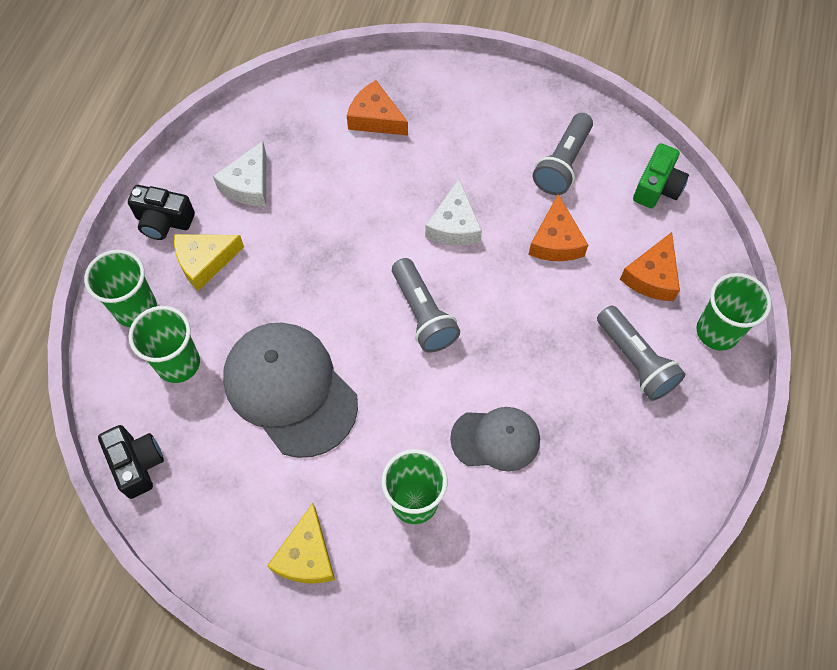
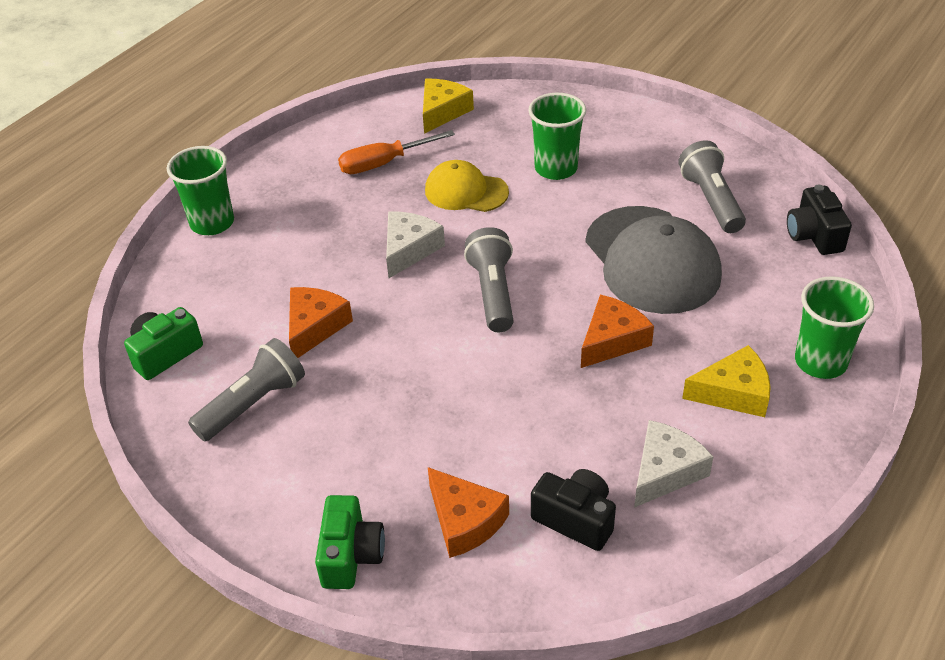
camera: 160 degrees left, 20 degrees down
(164, 221) = (785, 450): black camera -> black camera (575, 519)
(178, 363) = (770, 303): green cup -> none
(306, 555) = (660, 155): yellow cheese -> yellow cheese (442, 111)
(438, 81) = (351, 555): none -> green camera
(454, 225) = (420, 366): white cheese -> white cheese (409, 249)
(496, 439) = (466, 191): grey cap -> yellow cap
(599, 461) = (384, 163): none -> orange screwdriver
(635, 361) = (305, 217): grey flashlight -> grey flashlight (711, 200)
(652, 276) = (238, 276): orange cheese -> orange cheese (612, 340)

